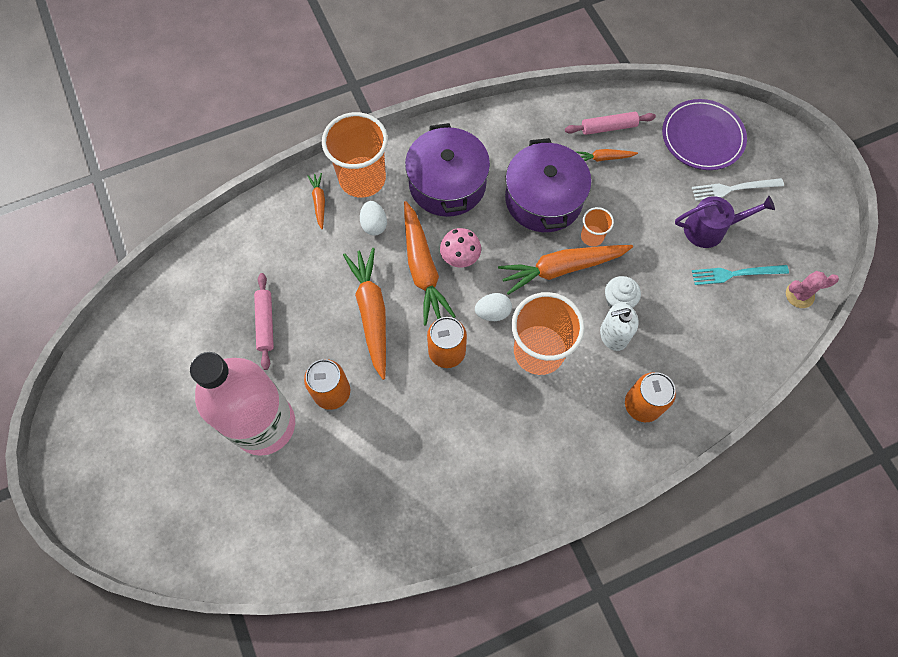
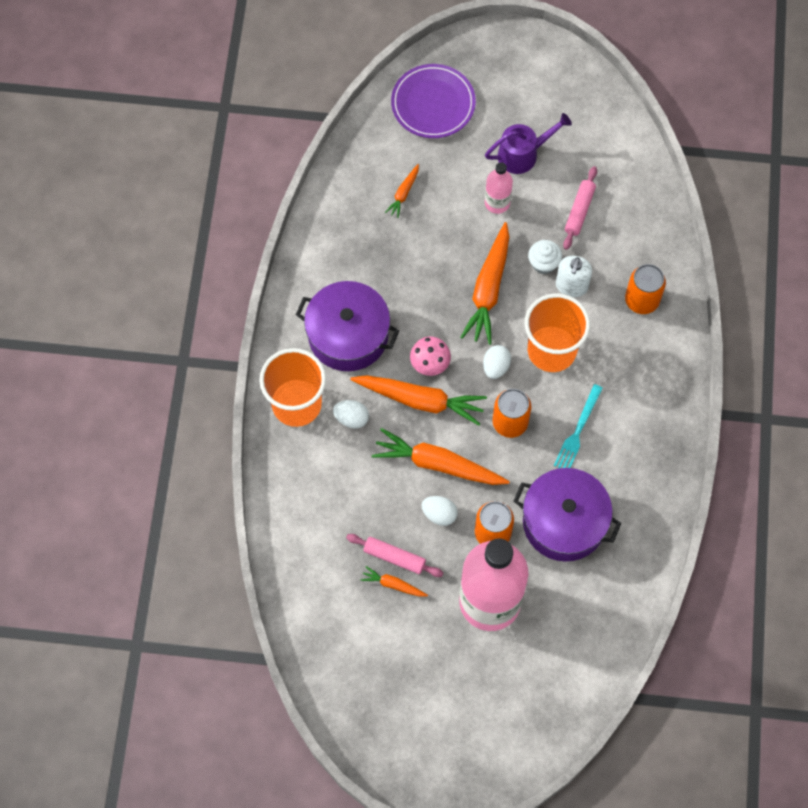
camera: 60 degrees left, 0 degrees up
(319, 202) = (298, 454): orange carrot -> orange carrot (393, 584)
(325, 338) = (439, 514): none -> white egg
(543, 199) = (413, 265): purple pot -> purple pot (564, 522)
(592, 236) = (473, 248): orange cup -> none
(608, 127) = (375, 171): pink rolling pin -> pink rolling pin (579, 211)
(648, 233) = (497, 203): none -> pink bottle
(710, 229) = (522, 154): purple watering can -> purple watering can turned 45 degrees clockwise
(733, 189) = (497, 112): white fork -> none
(736, 274) = (574, 161): turquoise fork -> turquoise fork (578, 431)
(799, 295) = (619, 127): pink cactus -> none

